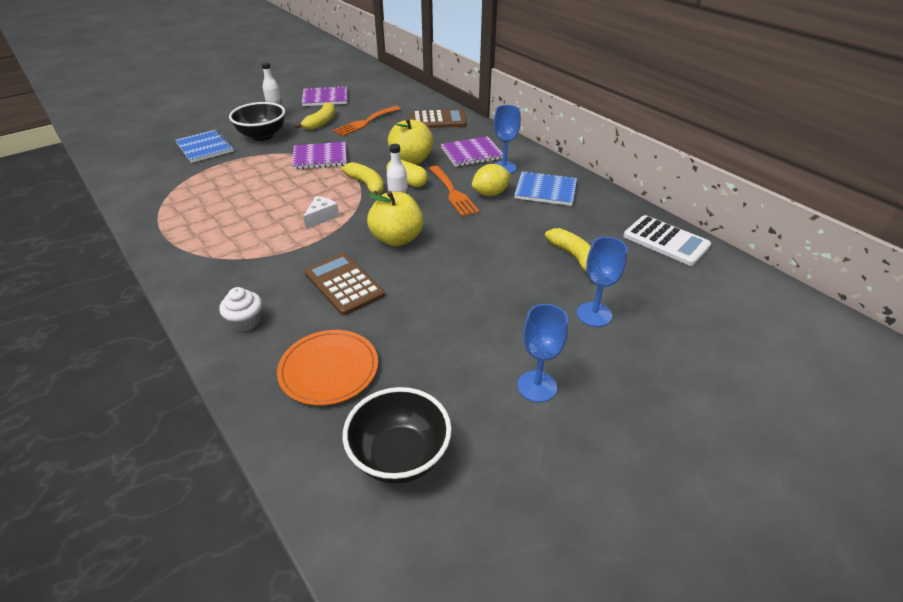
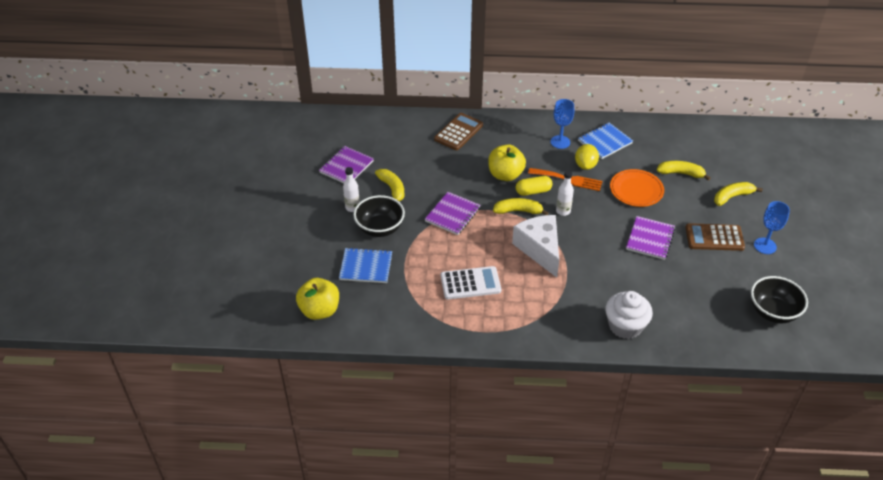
camera: 50 degrees left, 5 degrees up
(246, 321) = (625, 326): white cupcake -> white cupcake, size x1.70
(321, 217) = (540, 249): white cheese -> white cheese, size x2.12
(329, 369) = (695, 310): orange plate -> orange plate (636, 190)
(343, 284) = (625, 272): brown calculator -> brown calculator (714, 238)
(365, 122) = (419, 167): orange fork -> none
(397, 239) = (598, 229): yellow apple -> yellow apple (319, 310)
(472, 153) = (526, 144): purple notebook -> purple notebook (650, 239)
(594, 314) = (732, 197): blue goblet -> yellow banana
(666, 241) = (697, 133): white calculator -> white calculator (470, 283)

